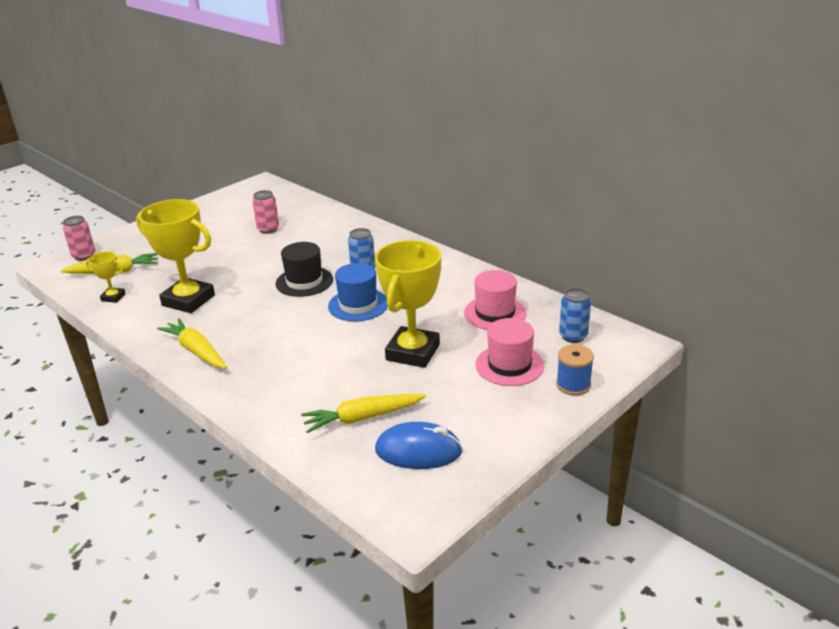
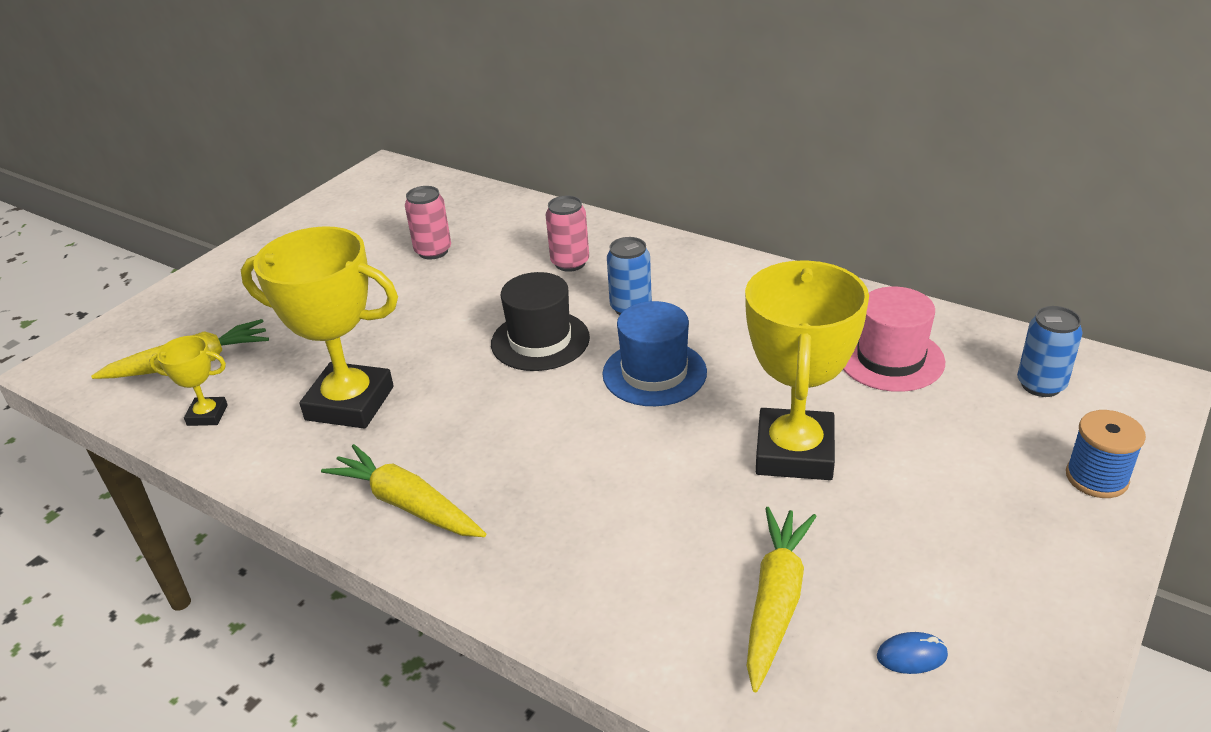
camera: 10 degrees left, 5 degrees up
(84, 256) = (122, 339): pink can -> pink can (570, 263)
(362, 418) = (776, 601): yellow carrot -> yellow carrot turned 135 degrees clockwise
(418, 451) = (911, 656): blue mouse -> blue mouse, size x0.44
(509, 365) = (970, 454): pink hat -> none

